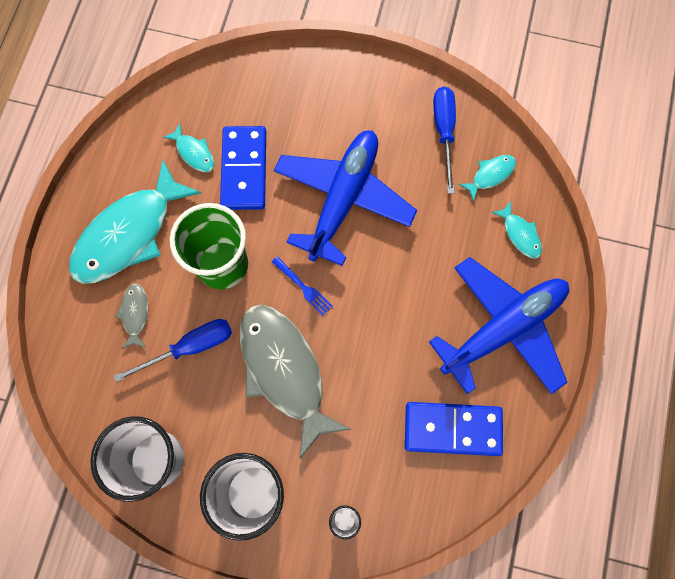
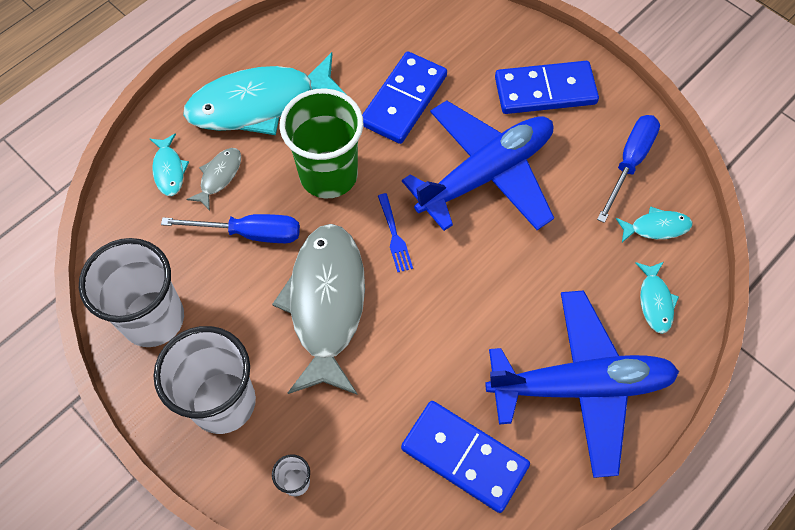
camera: 30 degrees right, 10 degrees down
(194, 153) = (365, 62): turquoise fish -> turquoise fish (169, 170)
(349, 104) = (545, 91): none -> blue domino

